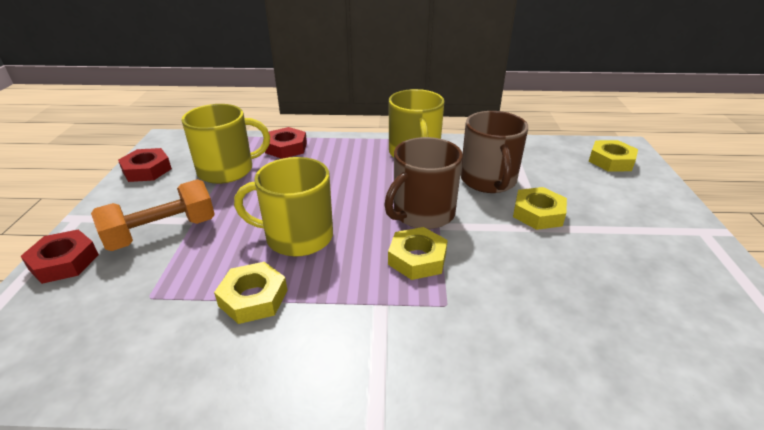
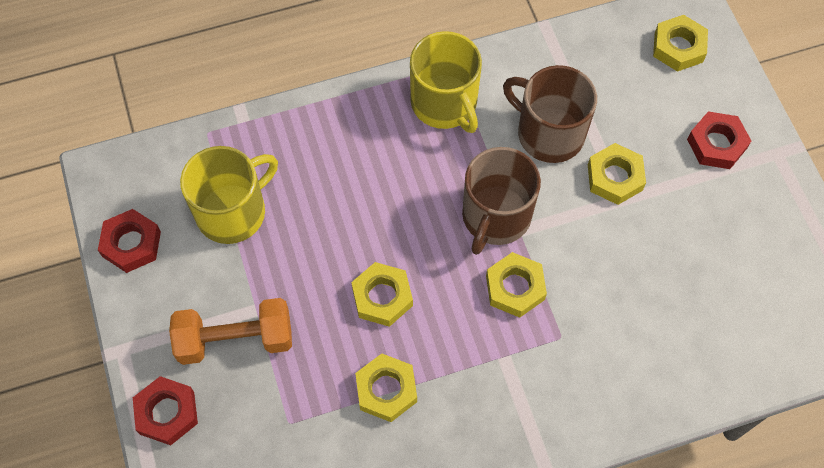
camera: 20 degrees left, 30 degrees up
(162, 232) = (235, 339): orange dumbbell -> orange dumbbell turned 45 degrees clockwise
(286, 148) = (278, 141): red nut -> red nut (716, 144)
(297, 237) = (382, 297): yellow mug -> yellow nut
(488, 180) = (549, 133): brown mug -> brown mug turned 150 degrees clockwise

